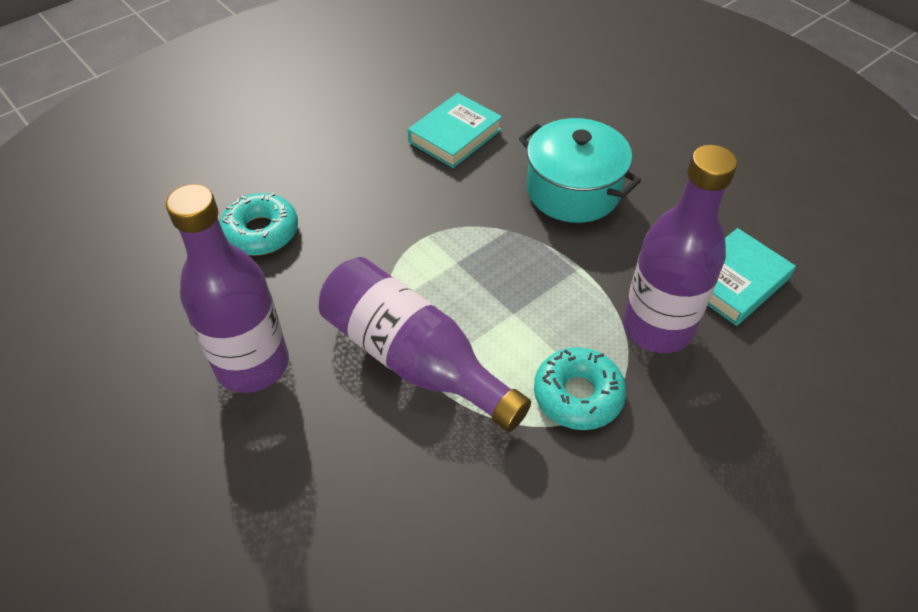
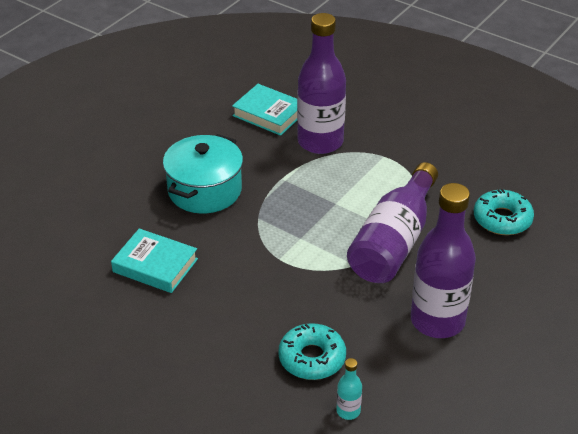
camera: 105 degrees left, 10 degrees down
(175, 246) = (348, 411): none -> turquoise bottle
(578, 395) = (386, 168): turquoise donut -> turquoise donut (502, 219)

